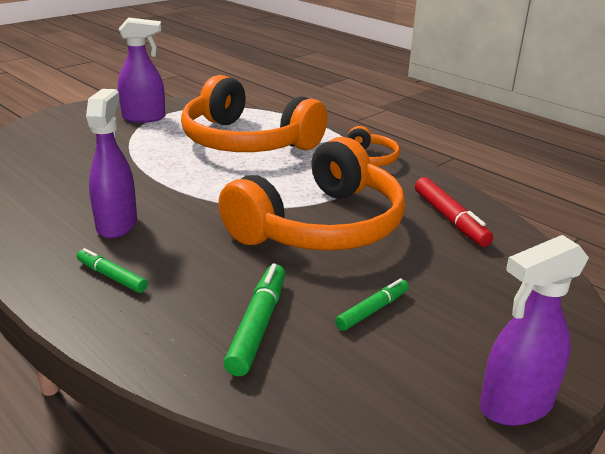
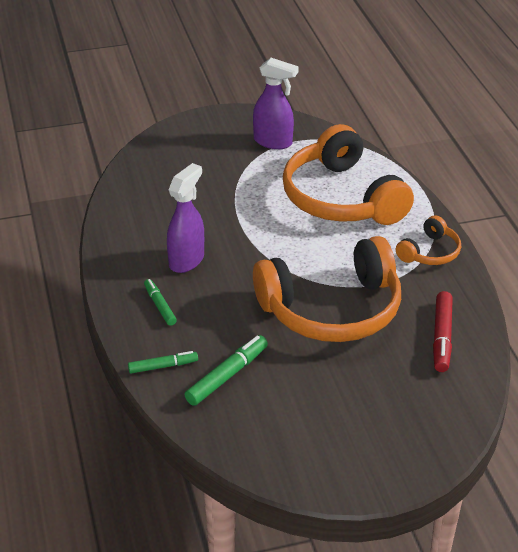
camera: 30 degrees right, 10 degrees up
(372, 310) = (309, 392): green marker -> green marker (163, 366)
(515, 405) = (340, 486): purple spray bottle -> none

